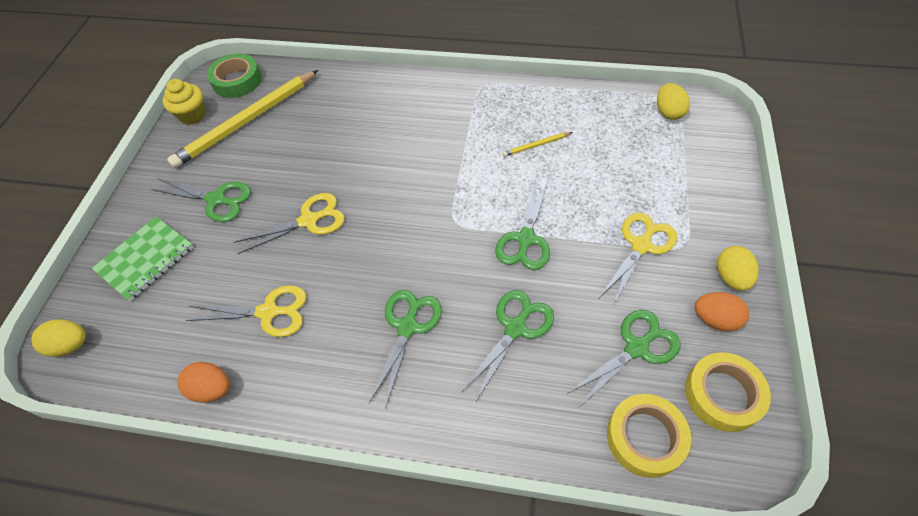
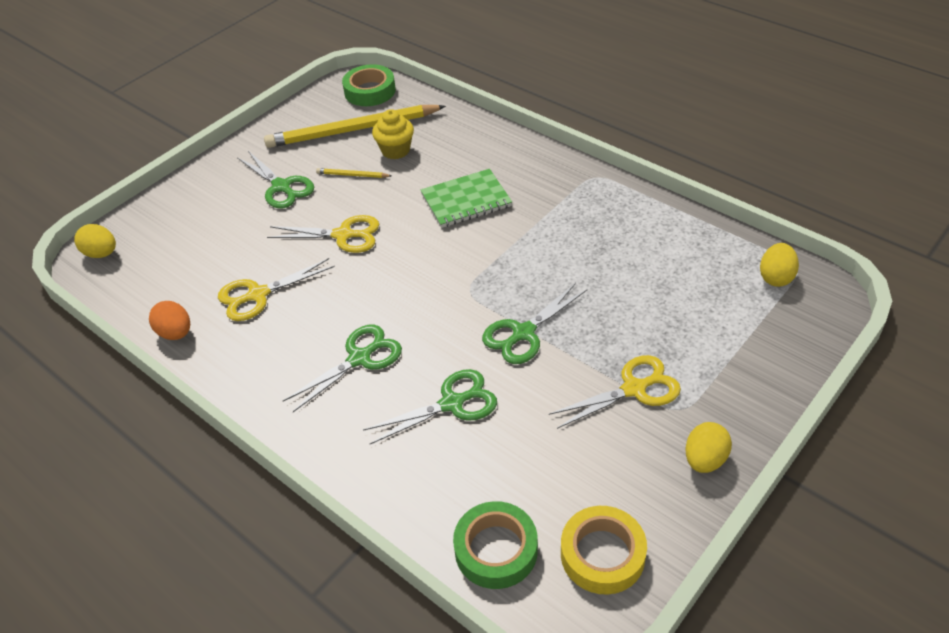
camera: 30 degrees right, 10 degrees down
(145, 259) = (196, 212): green notebook -> green notebook (466, 200)
(192, 115) = (312, 108): yellow cupcake -> yellow cupcake (395, 150)
(268, 312) = (258, 295): yellow scissors -> yellow scissors turned 120 degrees clockwise
(536, 145) = (603, 254): yellow pencil -> yellow pencil (352, 175)
(636, 348) = (552, 474): green scissors -> none
(645, 437) = (496, 550): yellow tape -> green tape
(715, 319) = (653, 488): orange egg -> none

